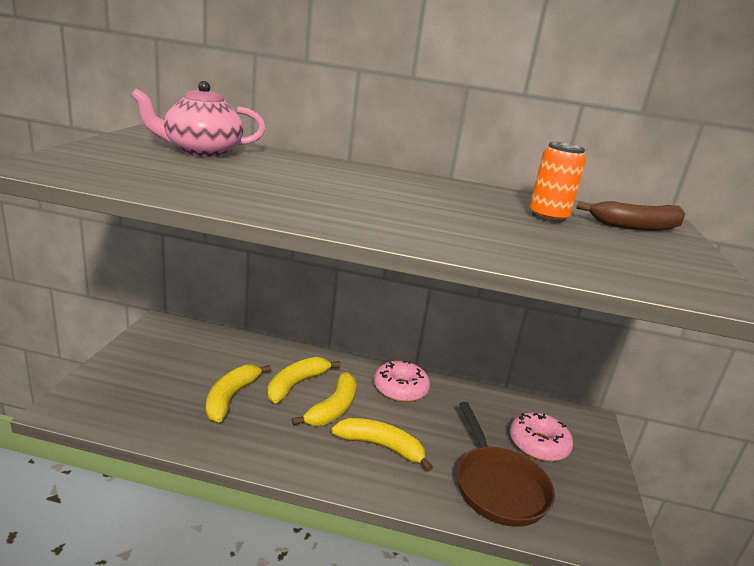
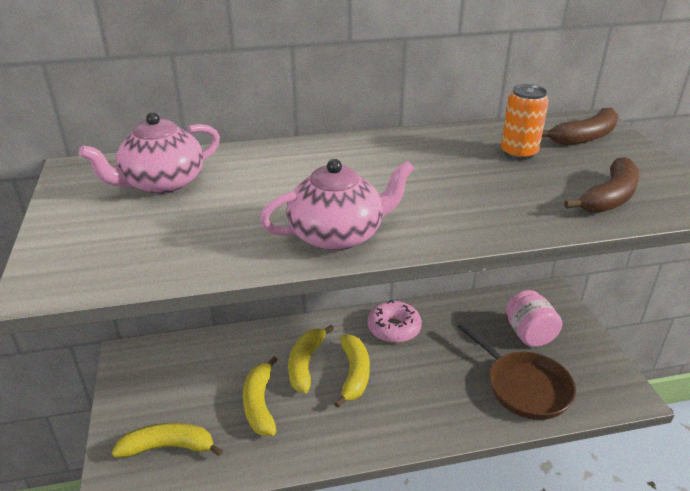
camera: 20 degrees left, 10 degrees up
(297, 208) = (338, 235): none -> pink teapot
(381, 447) = (417, 393): yellow banana -> yellow banana (168, 447)
(538, 444) = (529, 334): pink donut -> pink jar
(612, 264) = (609, 197): none -> brown banana

